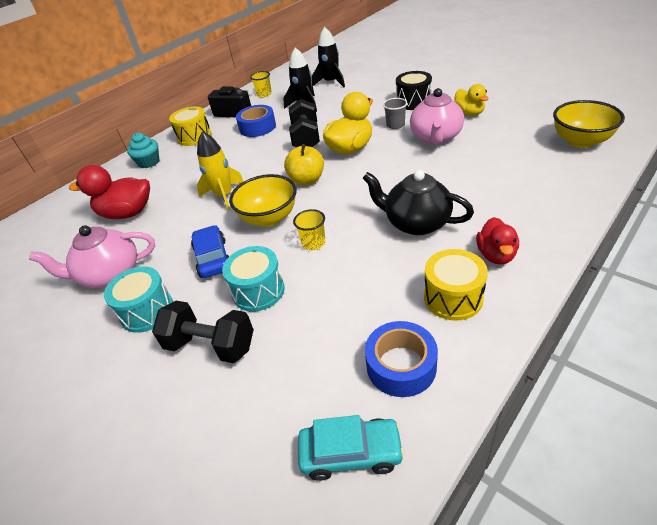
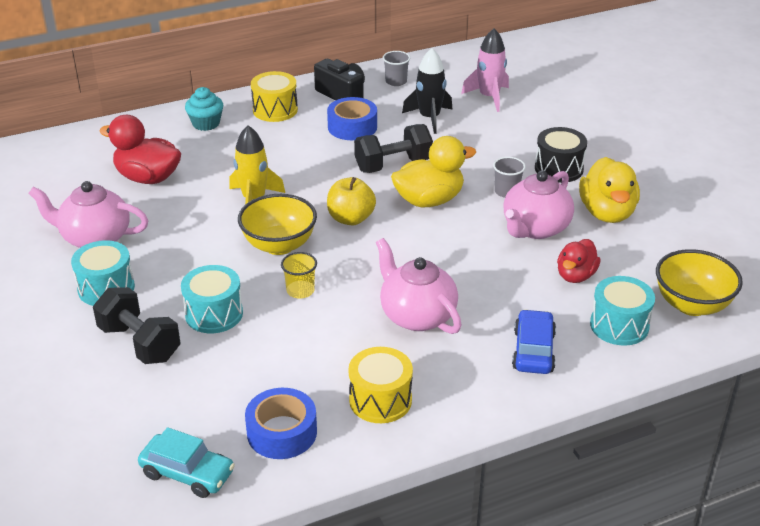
camera: 20 degrees right, 5 degrees down
(213, 258) = (196, 263): blue car -> blue car (533, 351)
(264, 94) = (396, 81): yellow cup -> grey cup
(306, 138) = (393, 165): black dumbbell -> black dumbbell turned 45 degrees clockwise
(331, 82) = (489, 97): black rocket -> pink rocket
(416, 223) = (417, 315): black teapot -> pink teapot
(469, 113) = (607, 213): yellow duck -> yellow duck, size x1.56
(496, 255) = (460, 381): red duck -> red duck (575, 275)
(554, 171) = (619, 325): none -> turquoise drum

